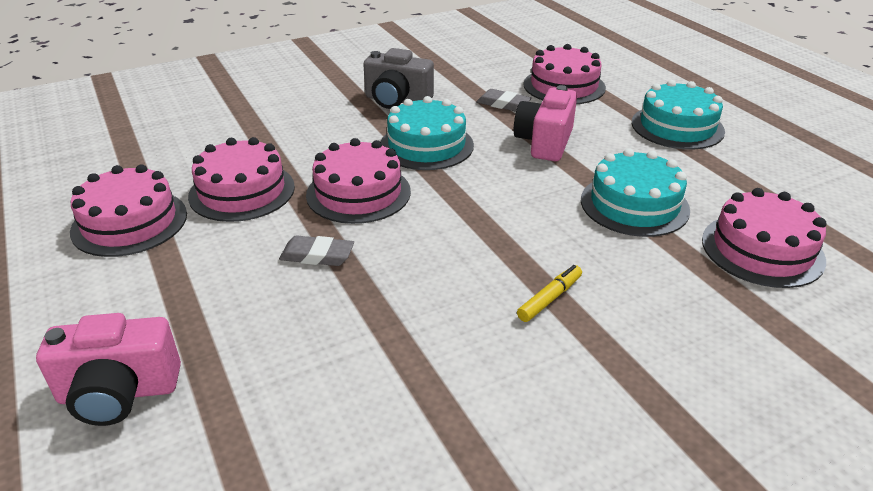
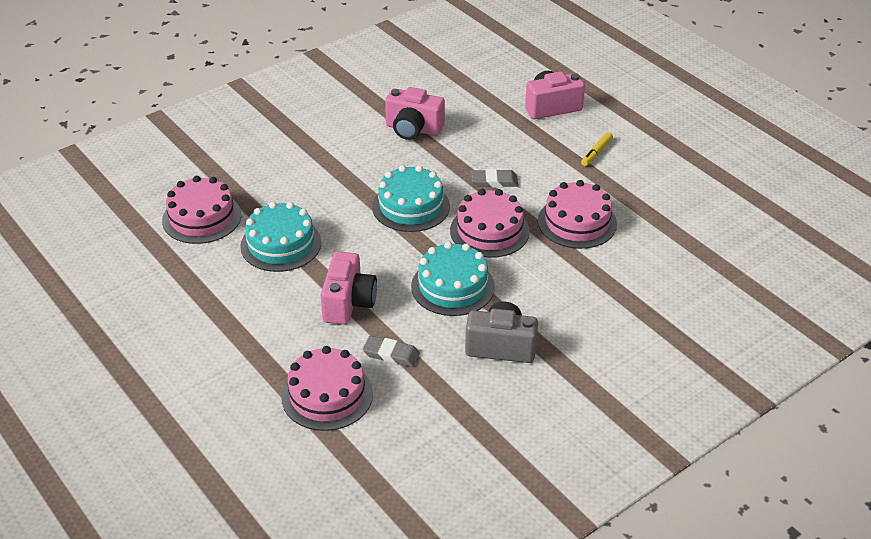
camera: 170 degrees right, 5 degrees up
(129, 222) = (634, 189): pink cake -> none
(415, 372) = (413, 129): none -> pink camera
(549, 298) = (345, 171): yellow marker -> yellow marker (596, 153)
(677, 127) = (220, 340): turquoise cake -> turquoise cake (411, 206)

